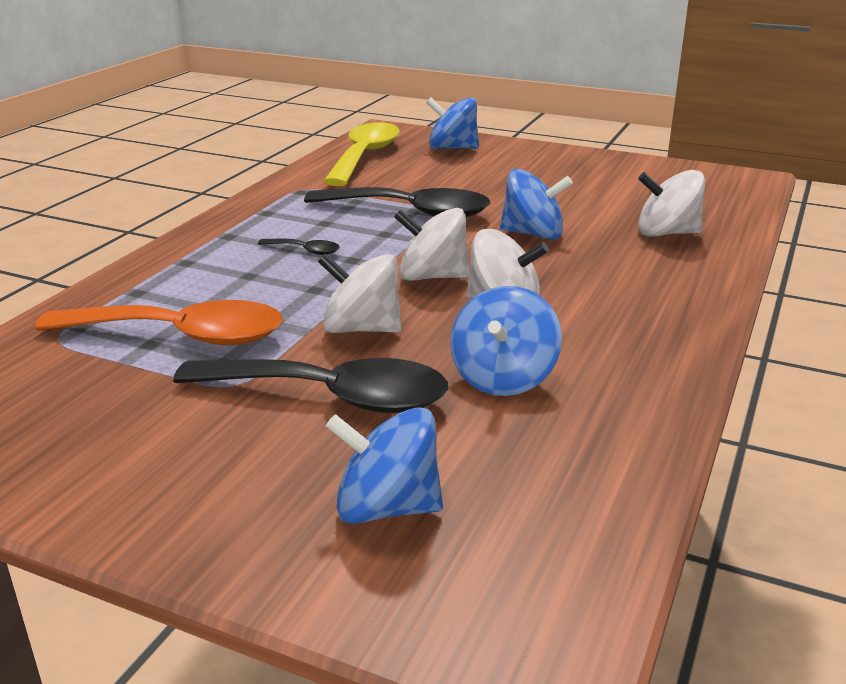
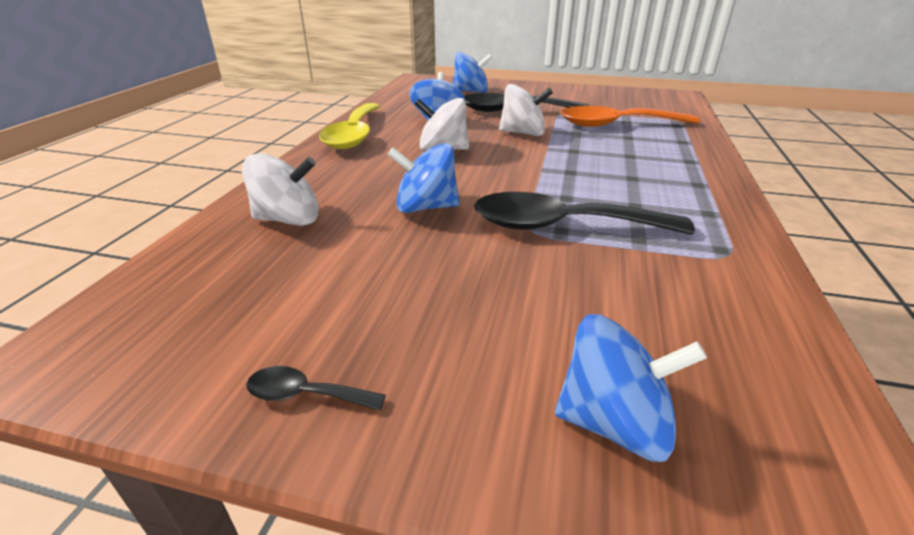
camera: 170 degrees right, 5 degrees up
(305, 251) = (615, 175): black spoon -> black spoon (306, 395)
(365, 156) = (749, 358): yellow spoon -> yellow spoon (354, 135)
(432, 277) = (499, 163): white spinning top -> none

